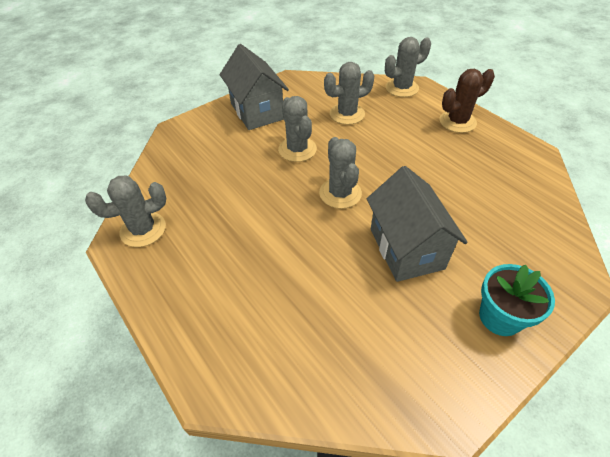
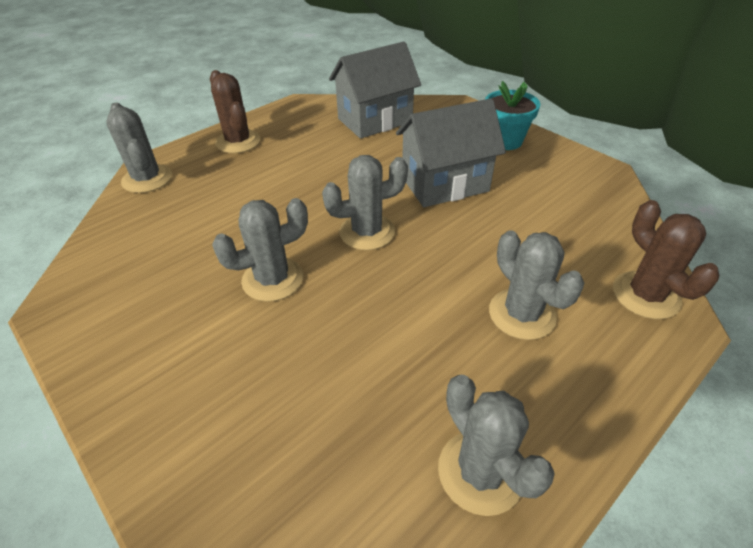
camera: 95 degrees left, 5 degrees down
(242, 371) = (646, 295): none -> brown cactus
(257, 111) = (149, 346): grey house -> grey house (375, 120)
(347, 114) = (194, 230): grey cactus -> grey cactus (522, 314)

